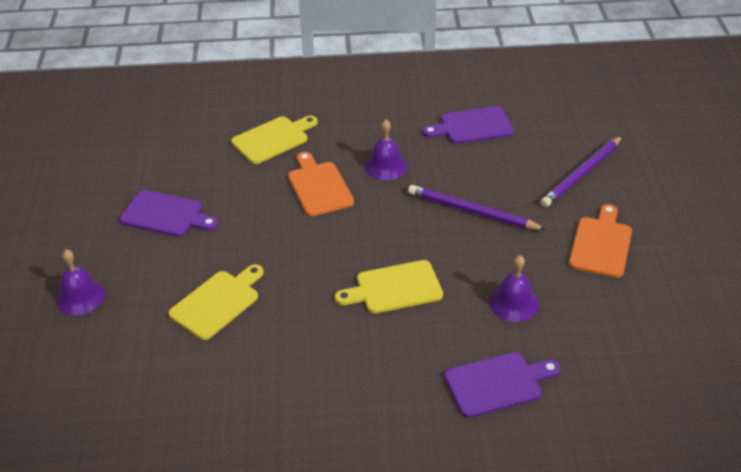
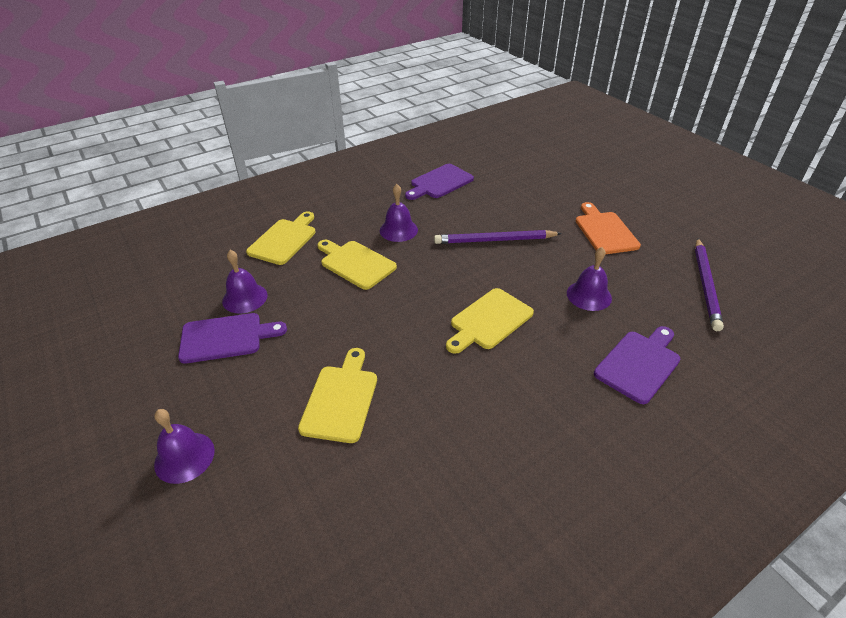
camera: 30 degrees left, 0 degrees up
(202, 184) = (245, 298): none -> purple bell
(319, 186) = (355, 263): orange cutting board -> yellow cutting board
(582, 174) = (545, 190): purple pencil -> purple pencil (706, 285)

